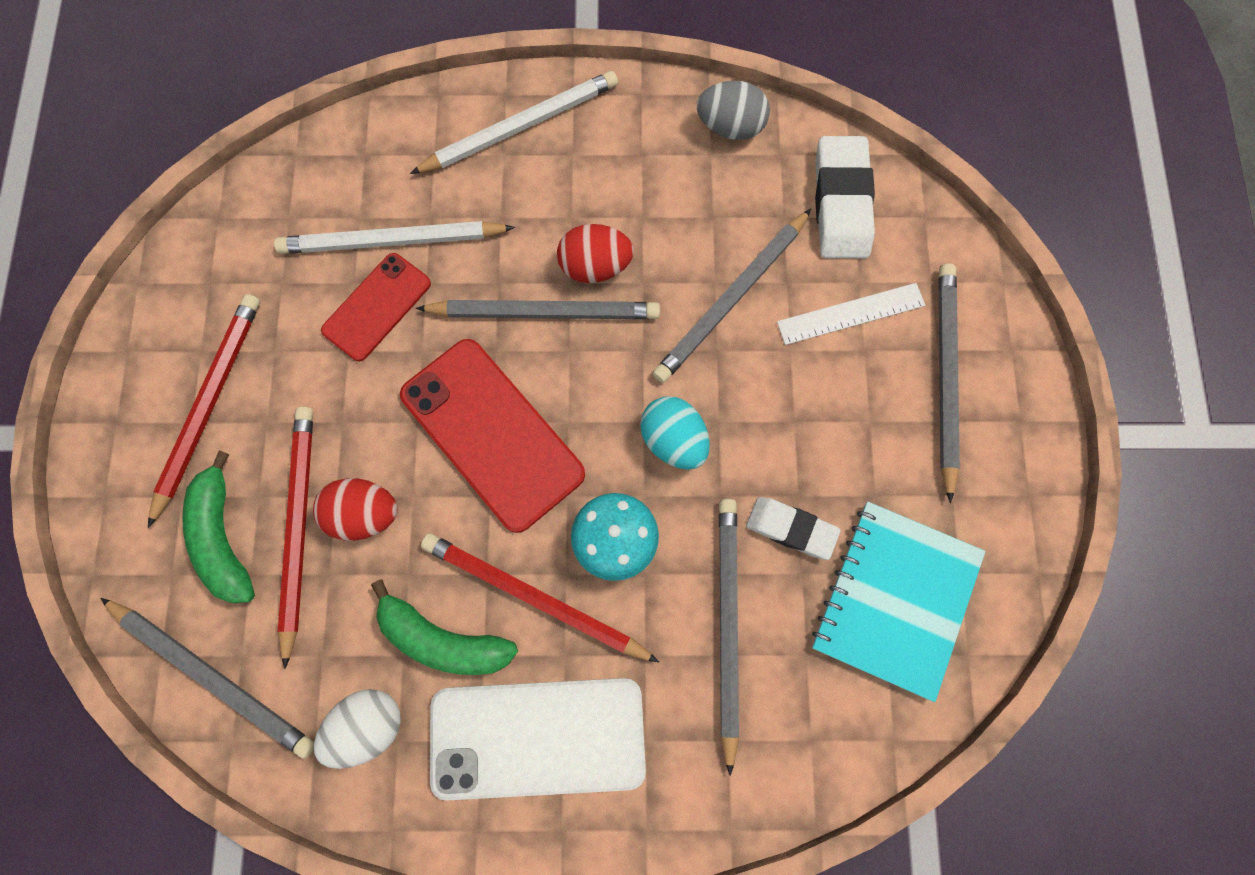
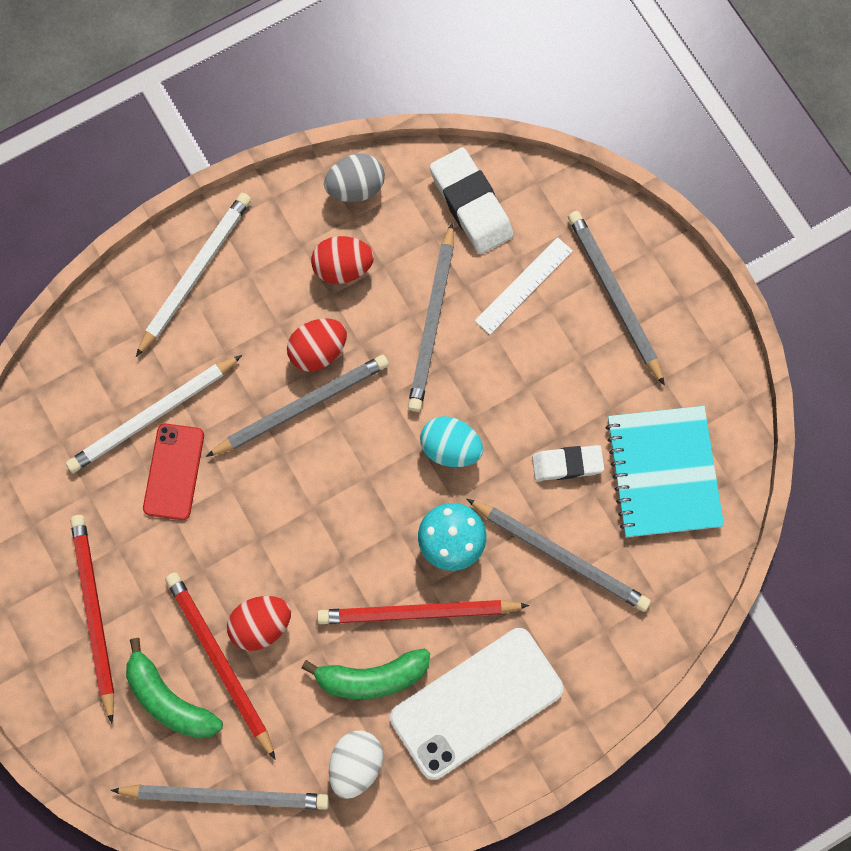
camera: 30 degrees left, 0 degrees up
(492, 434) = (318, 517): red phone -> none
(670, 197) = (343, 268): none -> red egg
(727, 625) = (560, 555): grey pencil -> grey pencil turned 150 degrees clockwise

